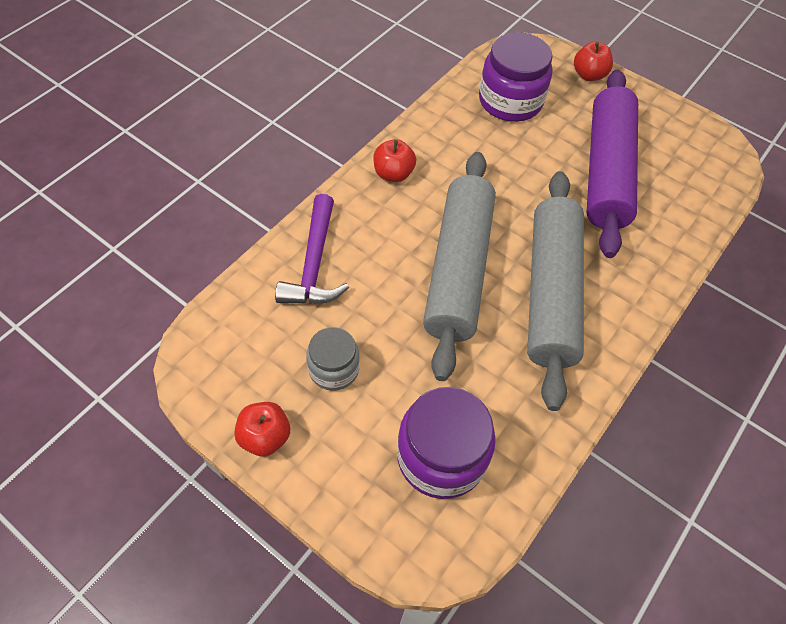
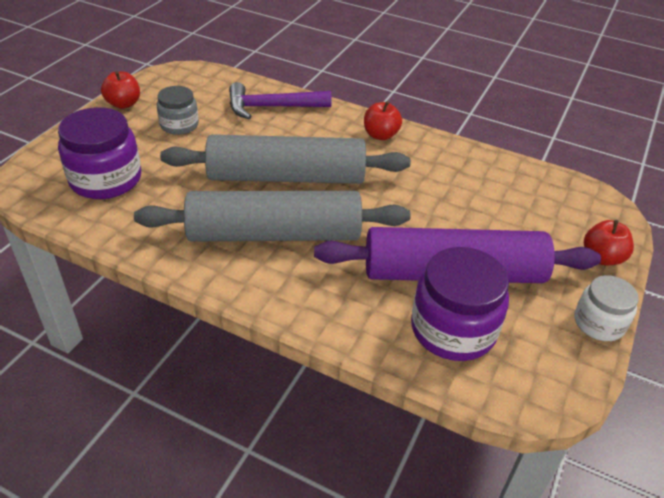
camera: 80 degrees right, 15 degrees down
(510, 101) = (516, 198): purple jar -> purple jar (453, 329)
(659, 102) = (599, 323): none -> white jar

